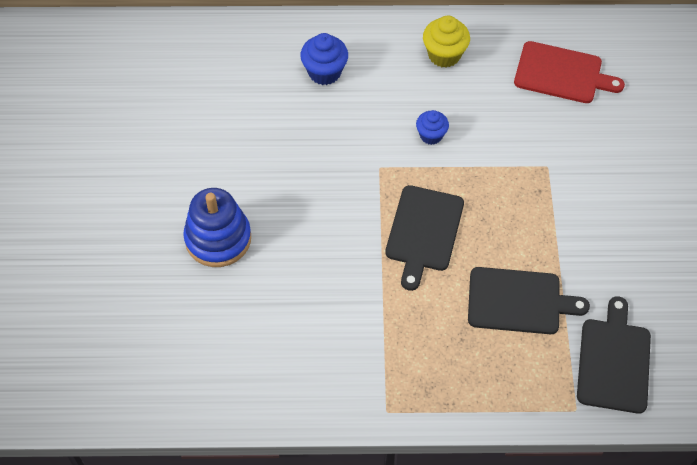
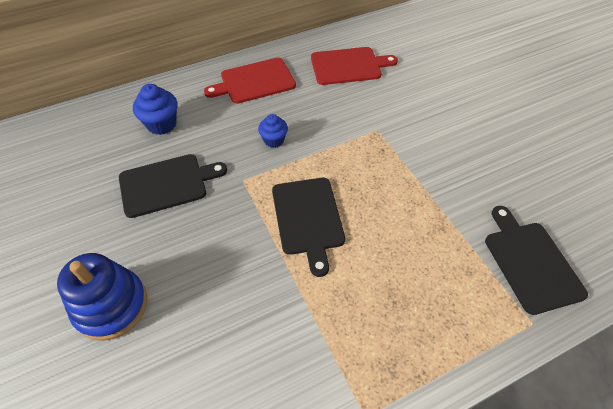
camera: 25 degrees left, 5 degrees down
(444, 55) = (254, 81): yellow cupcake -> red cutting board
(518, 301) = (421, 245): black cutting board -> black cutting board (167, 184)

